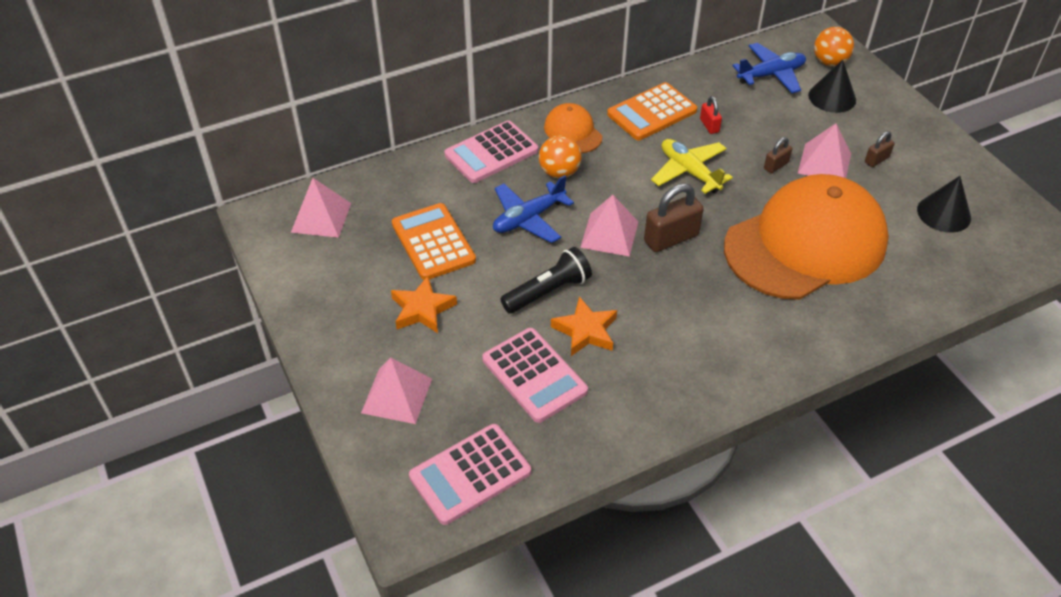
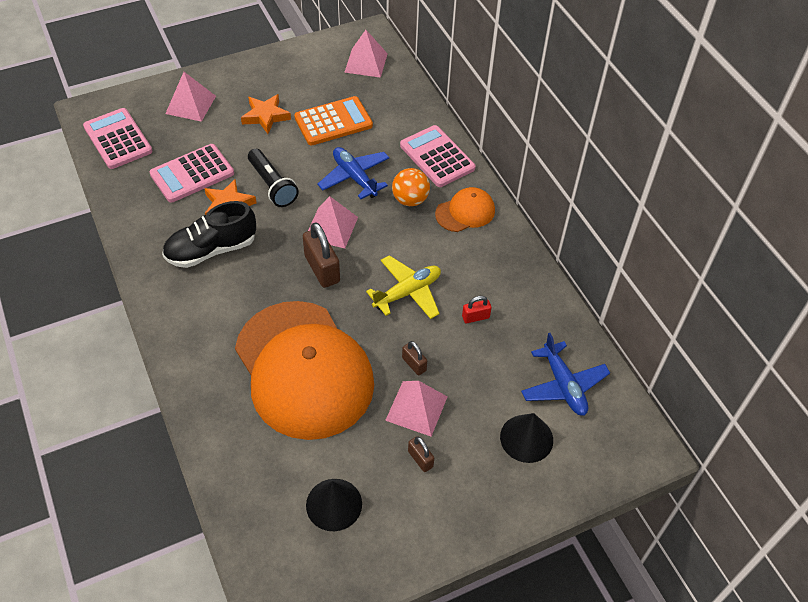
camera: 90 degrees right, 5 degrees up
(652, 113) = (494, 273): orange calculator -> none
(660, 339) = (211, 250): none -> black shoe
(829, 62) = (592, 449): orange ball -> none

